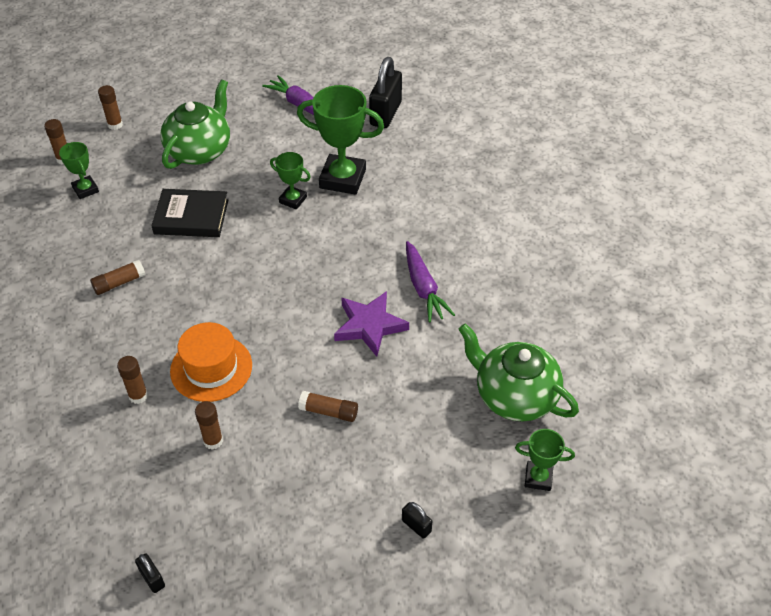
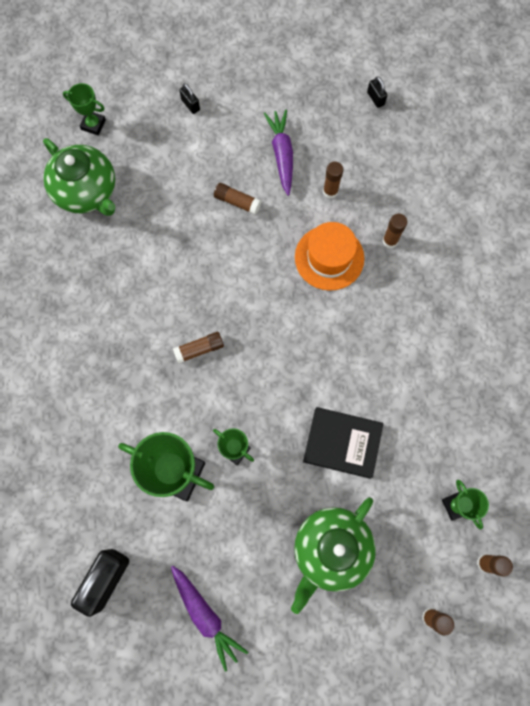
camera: 170 degrees left, 25 degrees up
(119, 283) = (412, 366): brown glue stick -> brown glue stick (199, 349)
(369, 326) = (188, 278): purple star -> none
(423, 288) = (130, 311): purple carrot -> purple carrot (282, 154)

